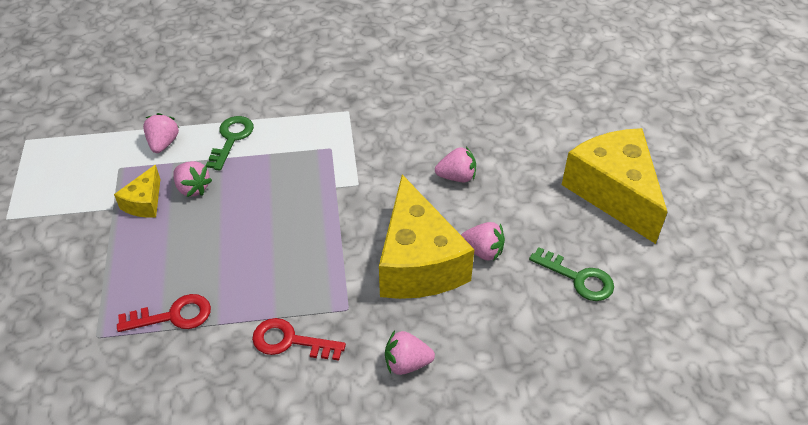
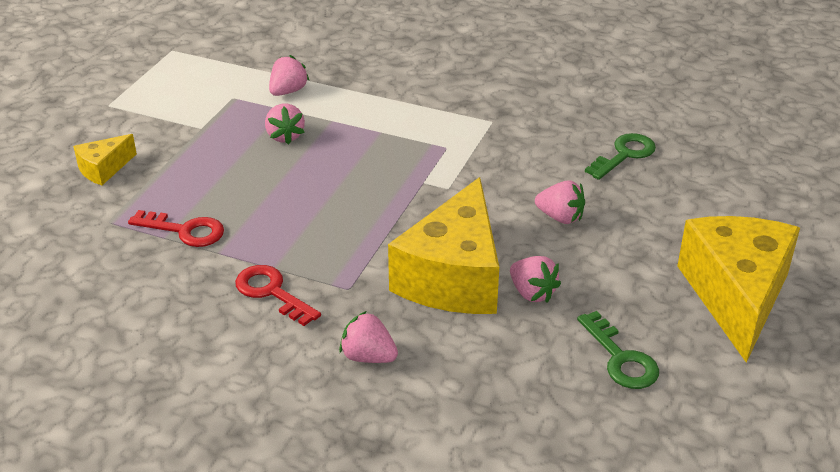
camera: 30 degrees right, 10 degrees down
(144, 202) = (233, 133): yellow cheese -> yellow cheese (104, 169)
(231, 139) = (354, 108): green key -> green key (624, 155)

